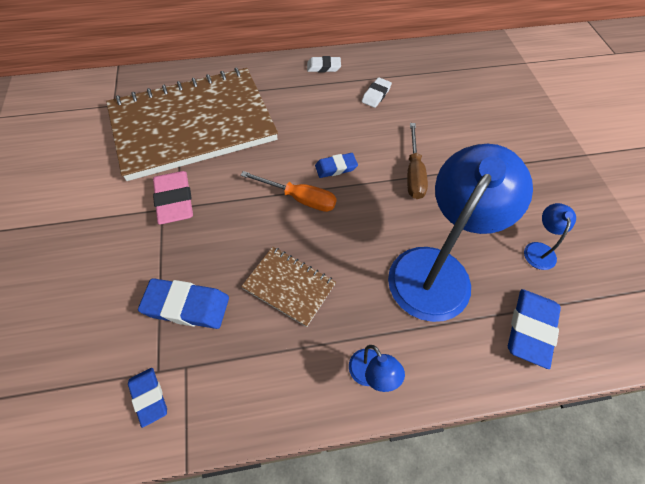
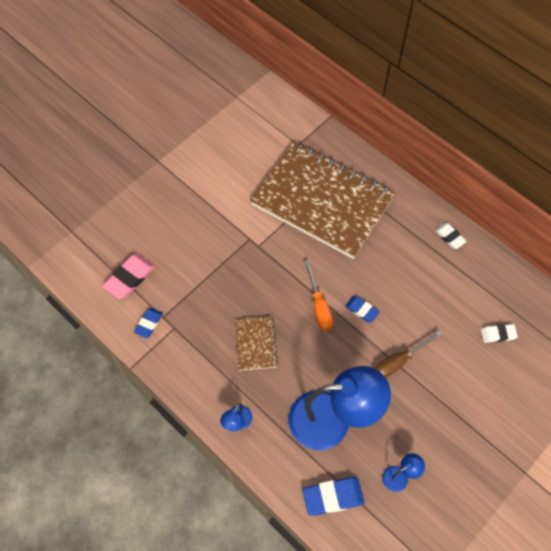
camera: 55 degrees right, 5 degrees up
(174, 200) = (260, 240): pink eraser -> pink eraser (129, 278)
(186, 306) = (204, 301): blue eraser -> none
(376, 95) = (453, 291): white eraser -> white eraser (498, 334)

